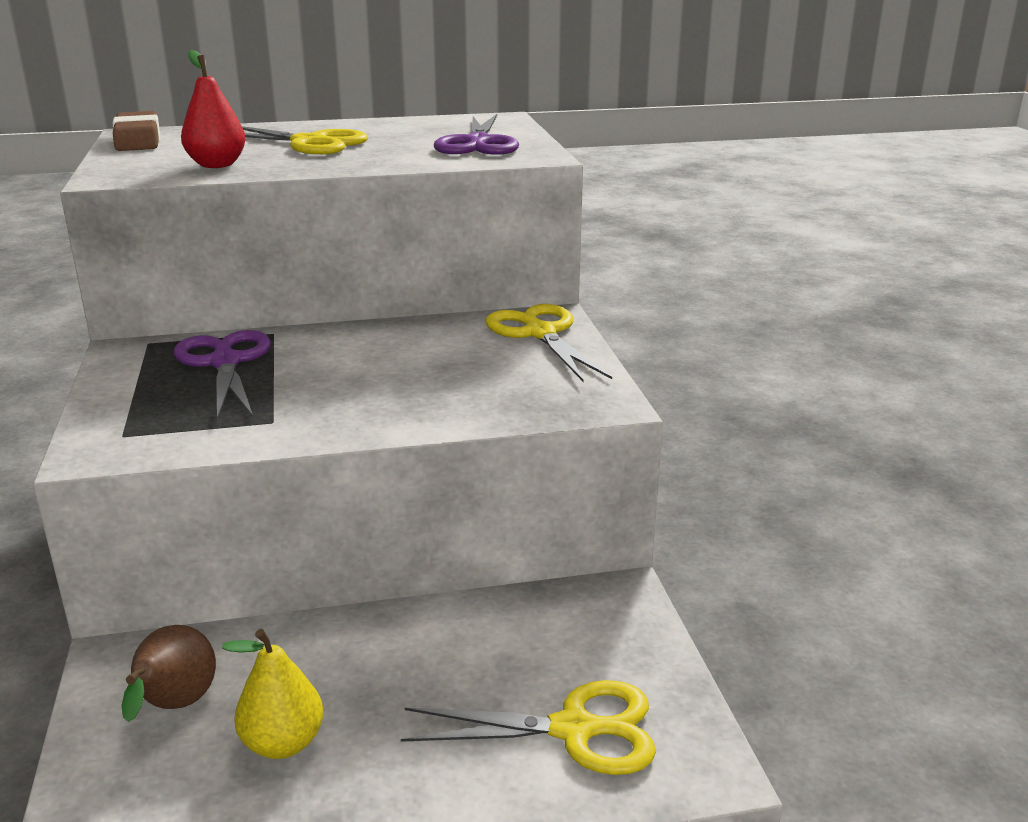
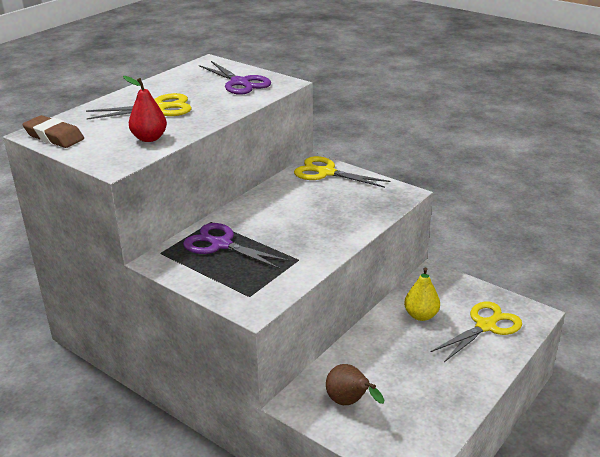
camera: 40 degrees left, 5 degrees up
(283, 743) = (407, 388): yellow pear -> yellow pear (421, 315)

